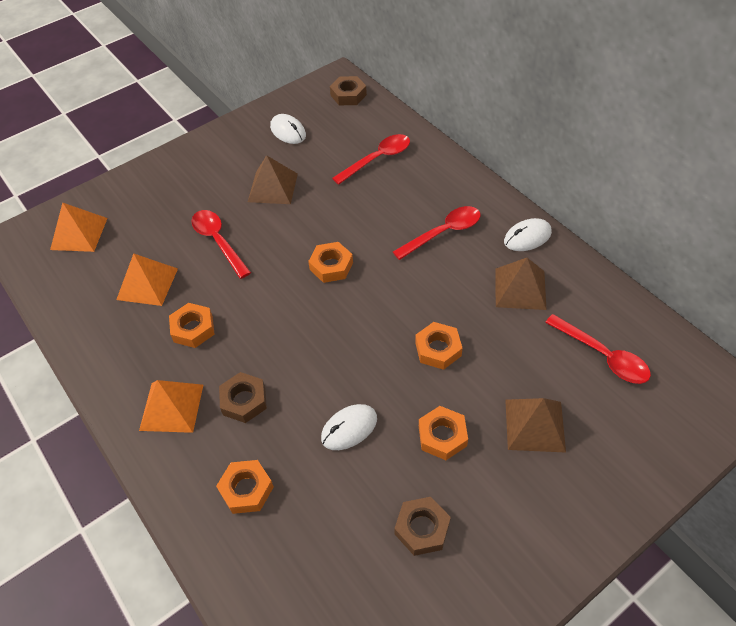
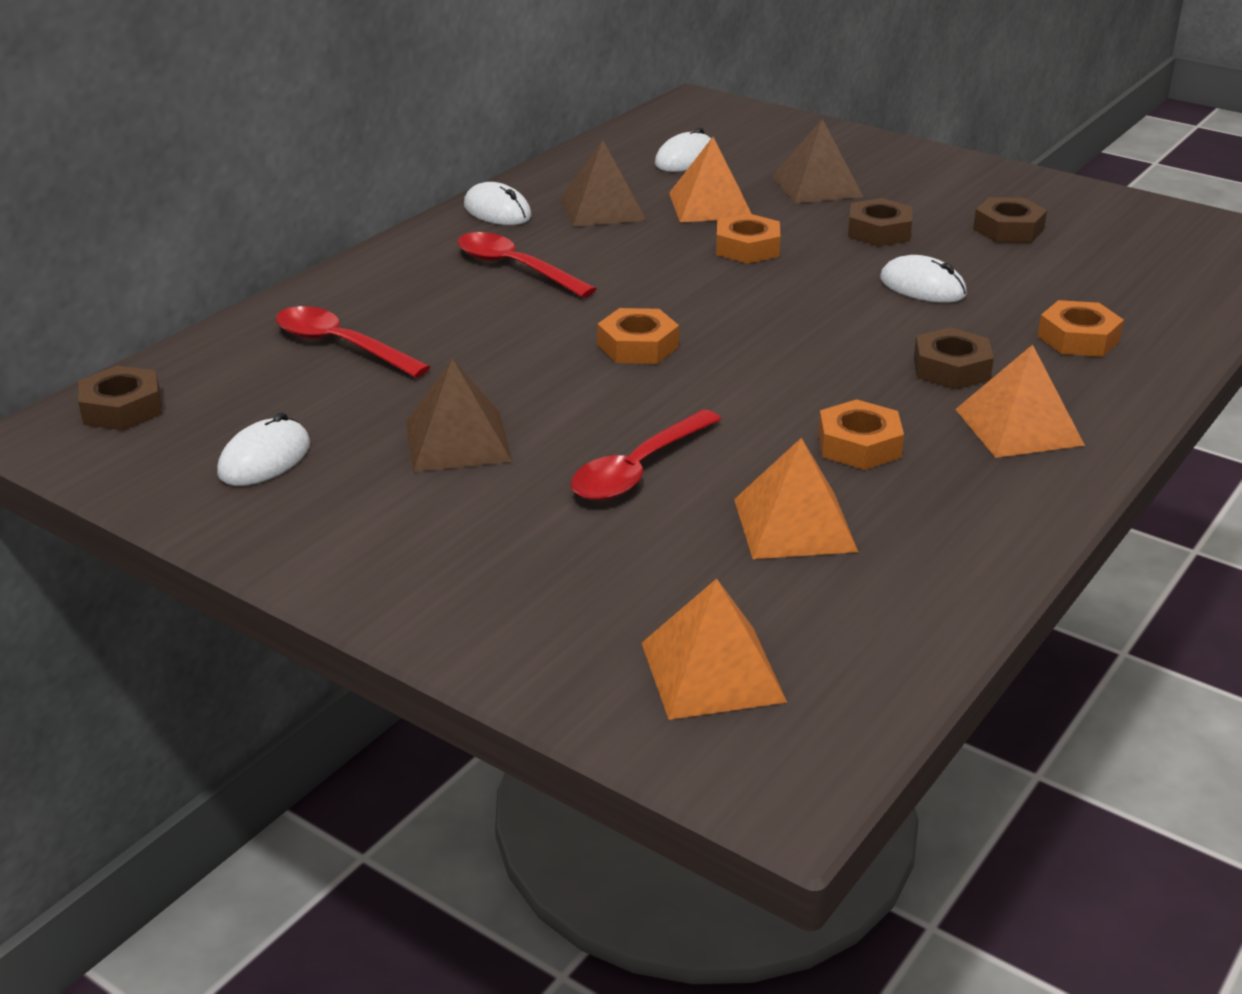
camera: 110 degrees left, 20 degrees down
(442, 436) = (879, 231): orange nut -> brown nut
(512, 348) = (710, 205): none -> orange pyramid
(602, 355) = (686, 159): red spoon -> white mouse

